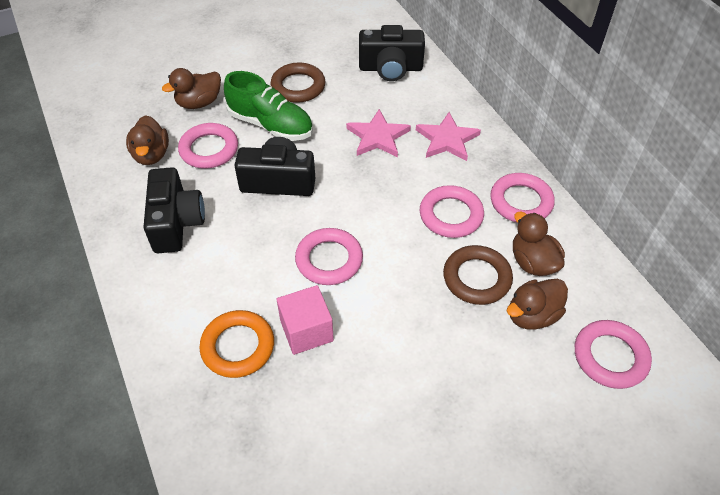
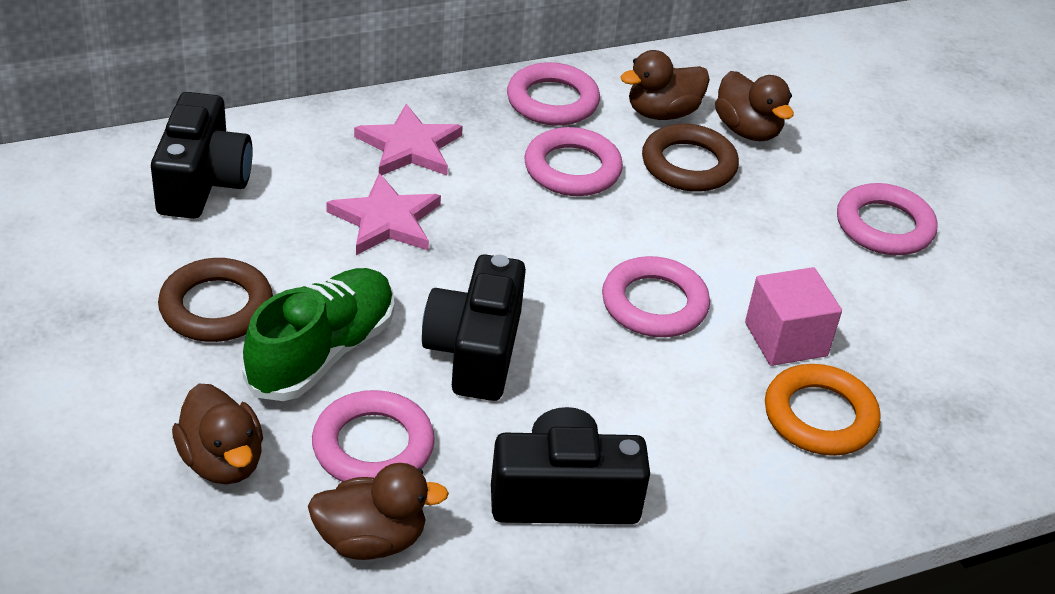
camera: 90 degrees left, 10 degrees down
(610, 357) = (802, 86): pink ring -> pink ring (884, 226)

